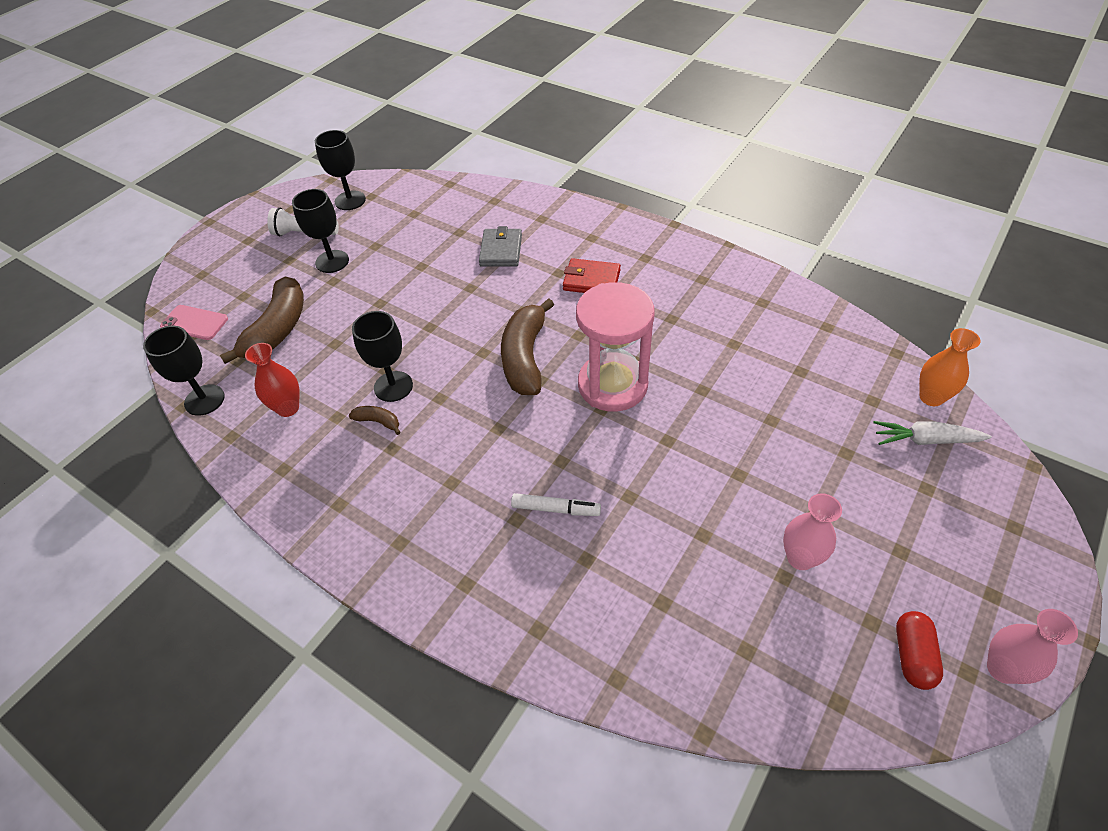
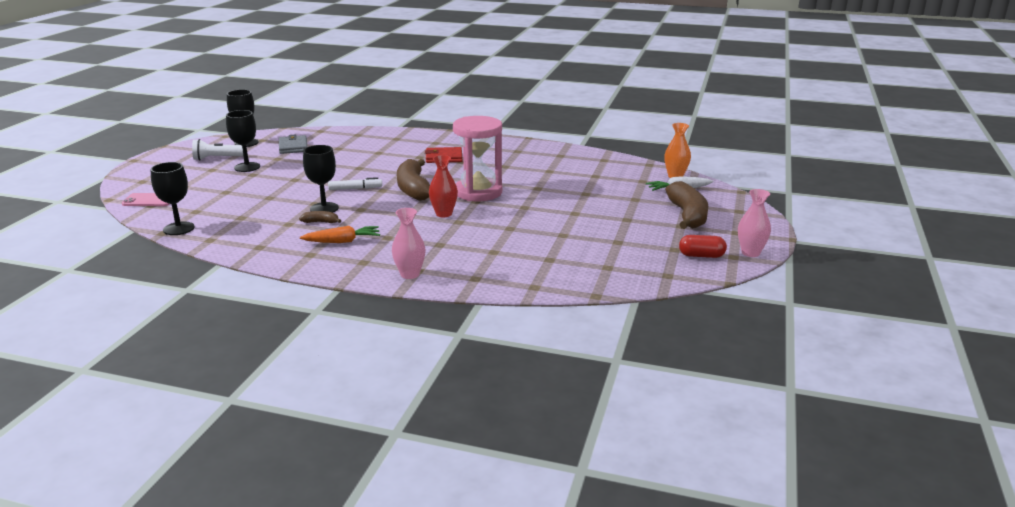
camera: 20 degrees left, 25 degrees down
(278, 329) = (220, 196): brown banana -> brown banana (687, 215)
(288, 408) = (248, 224): red vase -> red vase (444, 214)
(390, 480) = (342, 241): none -> orange carrot
(501, 250) = (373, 152): grey wallet -> grey wallet (293, 147)
(555, 509) = (464, 238): white marker -> white marker (355, 188)
(800, 558) = (624, 235): pink vase -> pink vase (410, 274)
(912, 656) = (701, 256): red capsule -> red capsule turned 75 degrees counterclockwise

